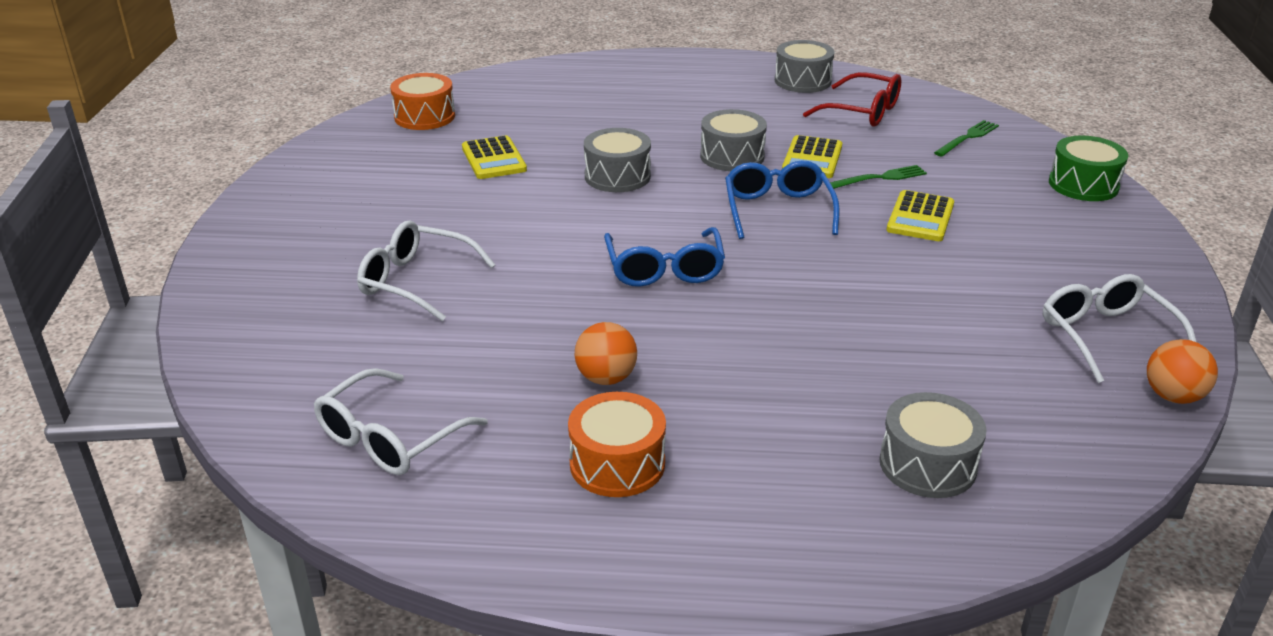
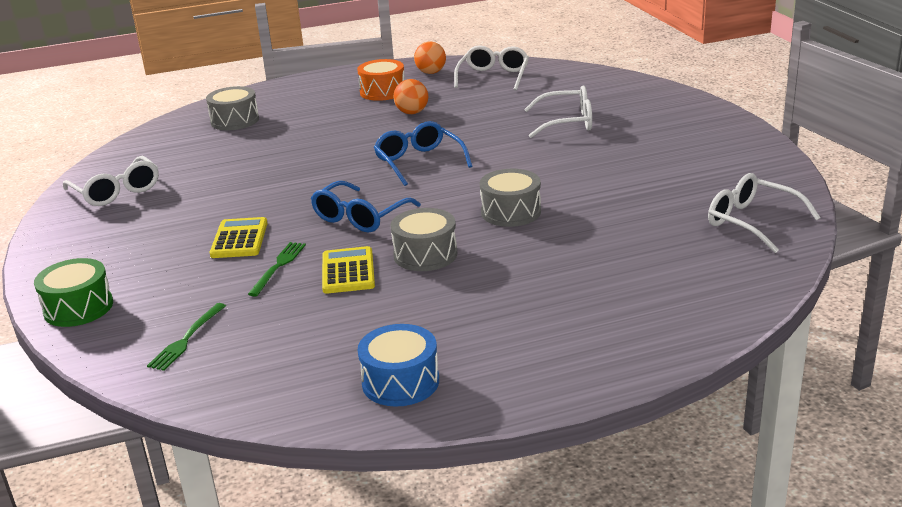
camera: 160 degrees right, 5 degrees down
(424, 117) = (751, 222): orange drum -> white glasses
(494, 159) = (629, 201): yellow calculator -> none
(777, 210) = (360, 217): blue glasses -> blue glasses turned 60 degrees clockwise
(802, 81) = (400, 382): grey drum -> blue drum
(863, 112) = (310, 347): red glasses -> none
(880, 178) = (278, 266): green fork -> green fork turned 150 degrees clockwise
(1173, 396) = (91, 171): orange ball -> orange ball (431, 72)

